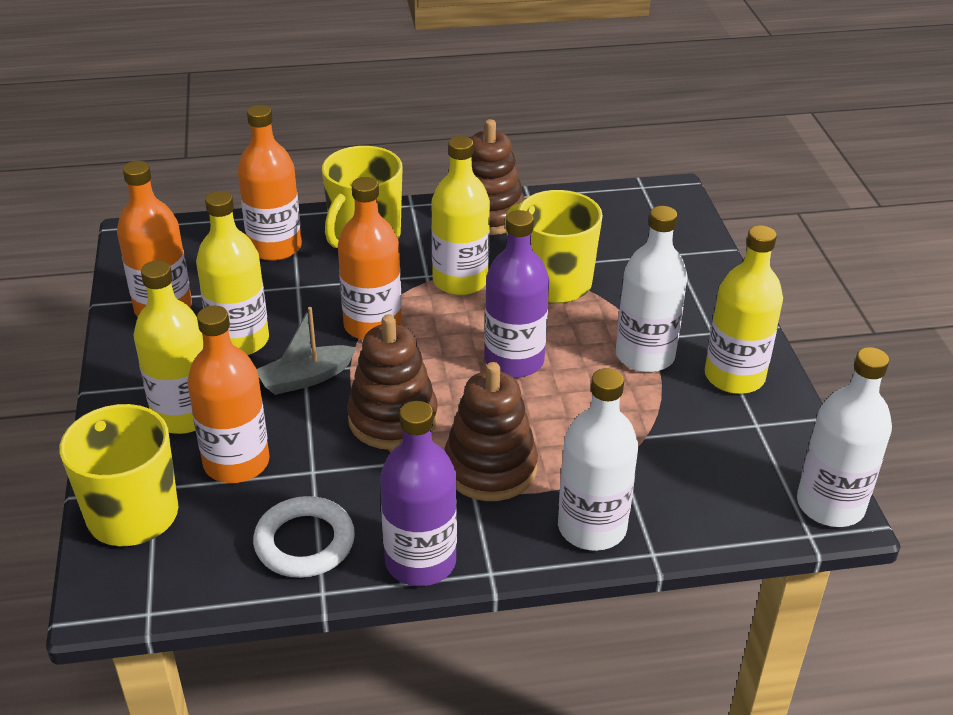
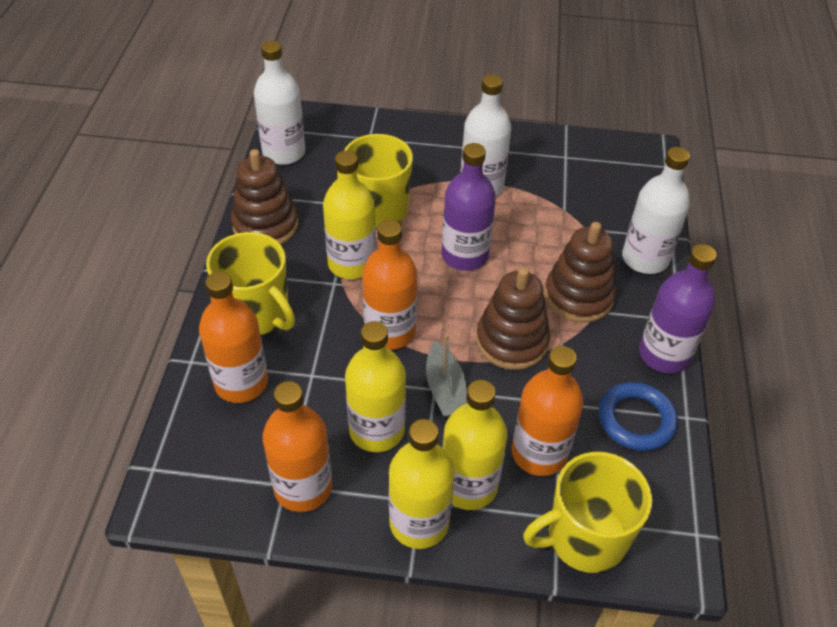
camera: 75 degrees left, 10 degrees up
(304, 542) = (636, 420): white ring -> blue ring
(734, 376) = (516, 151): yellow bottle -> yellow bottle (419, 522)
(830, 505) = (642, 150): white bottle -> white bottle (284, 152)

